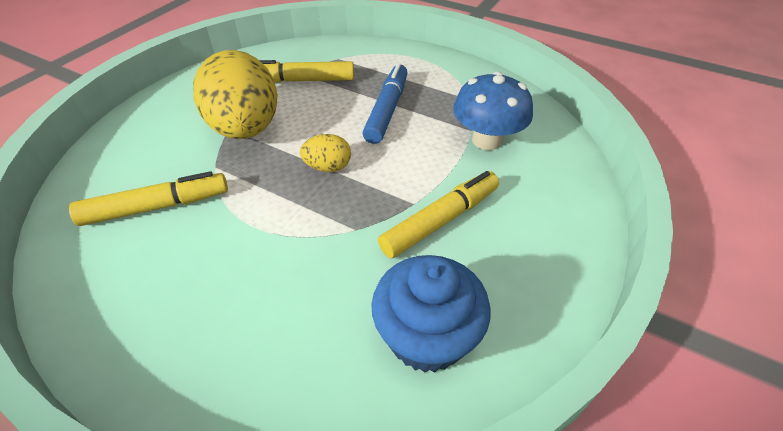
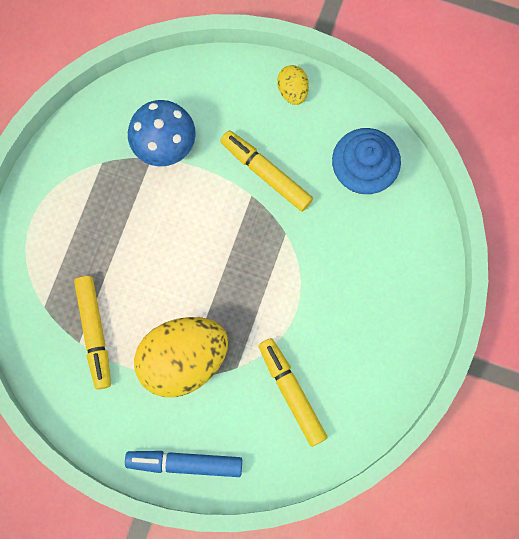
camera: 100 degrees left, 30 degrees up
(328, 167) = (222, 271): yellow egg -> yellow egg (292, 90)
(387, 110) = (133, 236): blue marker -> blue marker (185, 463)

